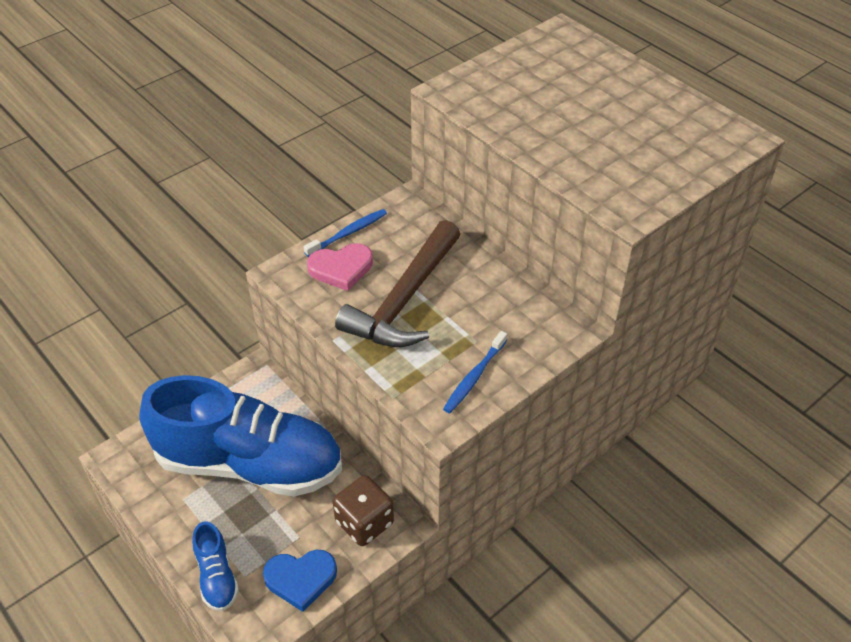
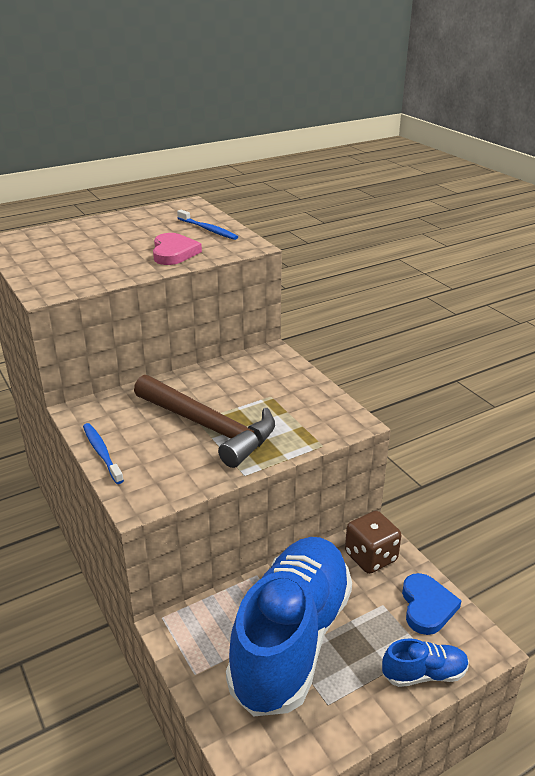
camera: 80 degrees left, 15 degrees down
(341, 269) = (151, 461): pink heart -> pink heart (174, 253)
(474, 377) = (309, 401): blue toothbrush -> blue toothbrush (208, 230)

